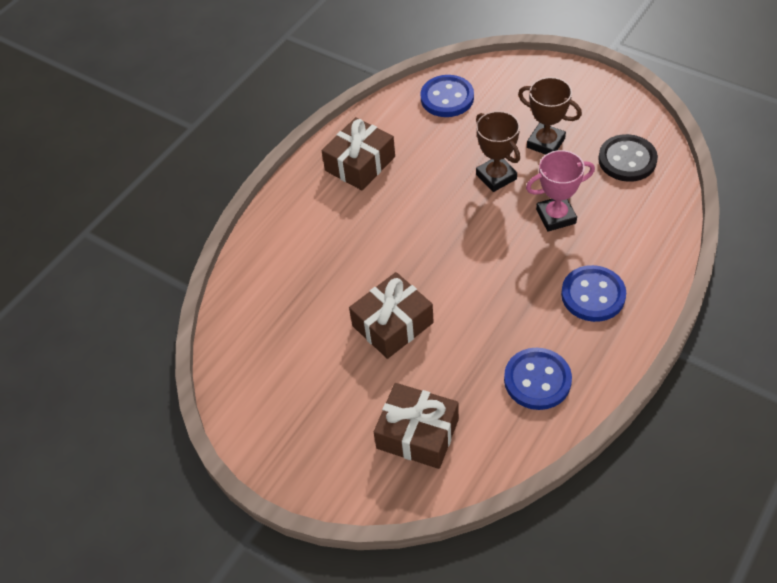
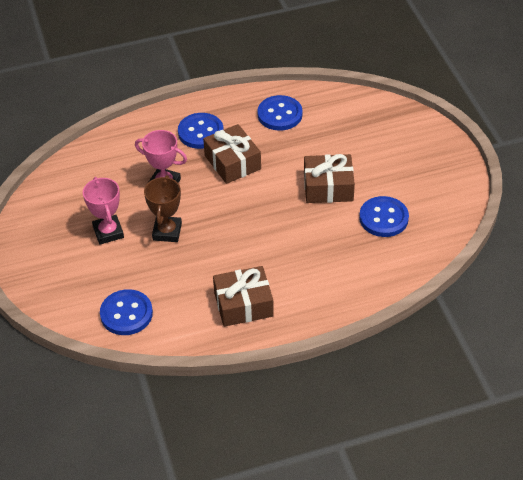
camera: 145 degrees left, 5 degrees down
(304, 328) = (383, 218): none -> blue button
(417, 434) = (368, 129): brown gift -> brown gift (232, 162)
(545, 143) = (108, 232): brown trophy -> pink trophy
(627, 160) = (78, 187): black button -> none

